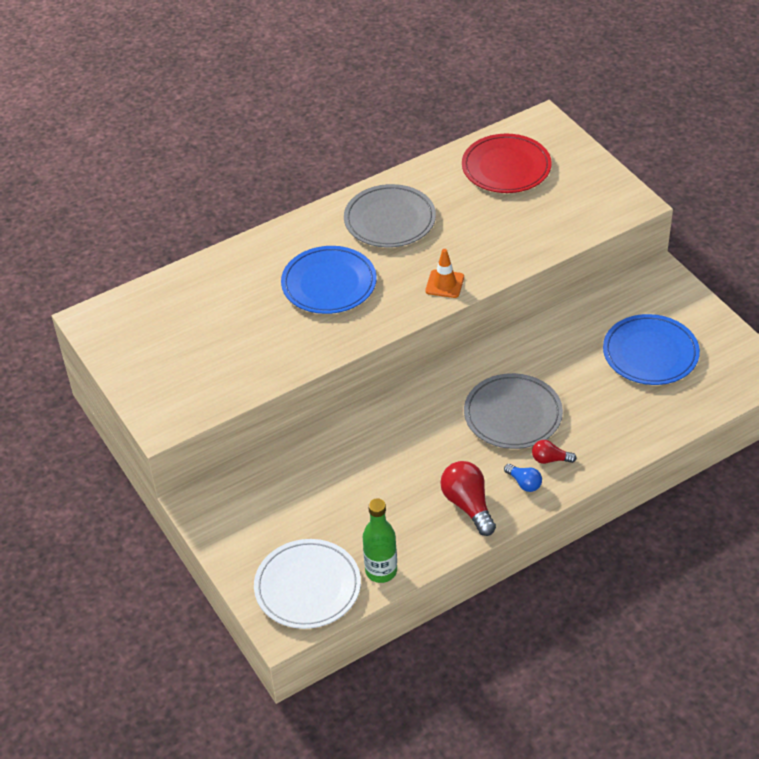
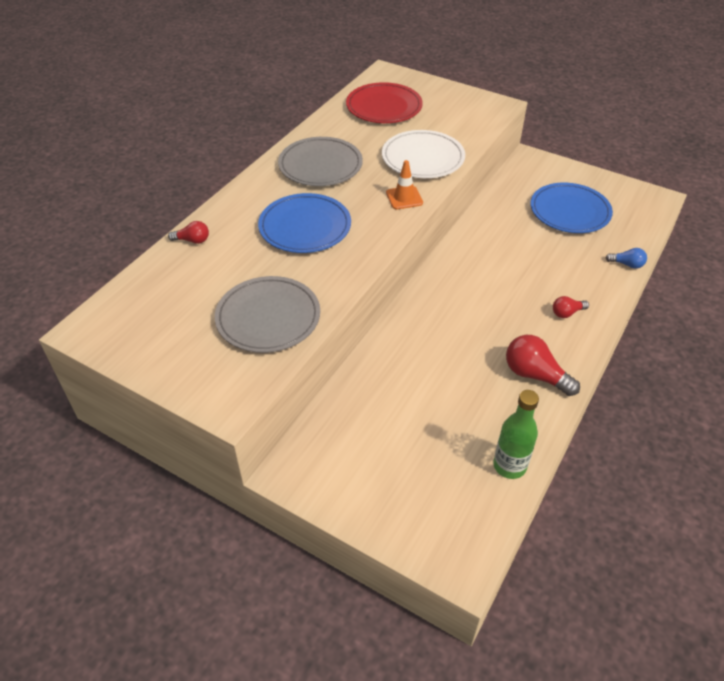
camera: 30 degrees left, 0 degrees up
(221, 264) = (192, 240): none -> red light bulb
(307, 587) = (455, 512): white plate -> white plate (423, 158)
(513, 415) = (509, 289): grey plate -> grey plate (268, 317)
(524, 483) = (563, 339): blue light bulb -> blue light bulb (627, 264)

